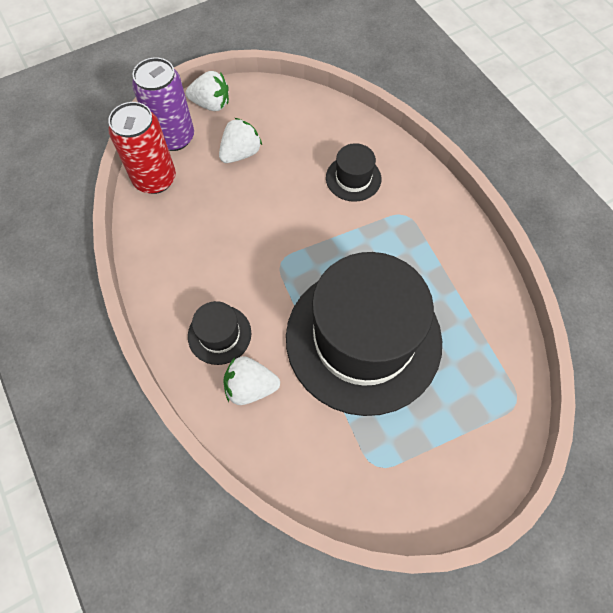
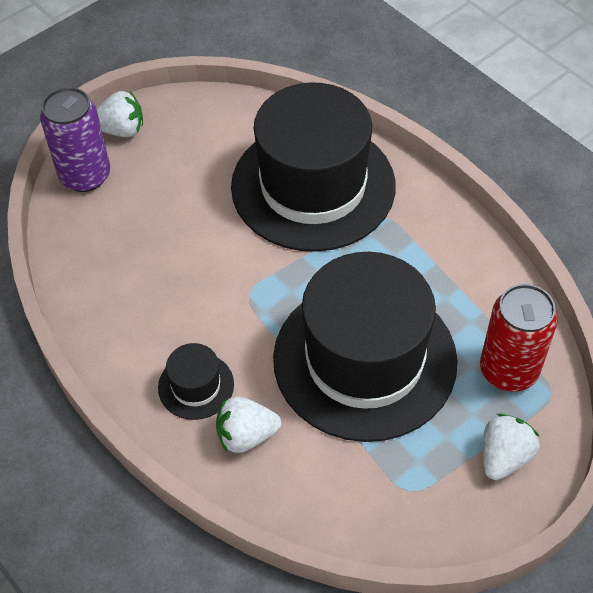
camera: 10 degrees left, 10 degrees down
(155, 179) = (74, 227): red can -> red can (508, 370)
(241, 153) = (172, 180): white strawberry -> white strawberry (504, 456)
(353, 178) = (313, 186): black hat -> black hat, size x2.44

